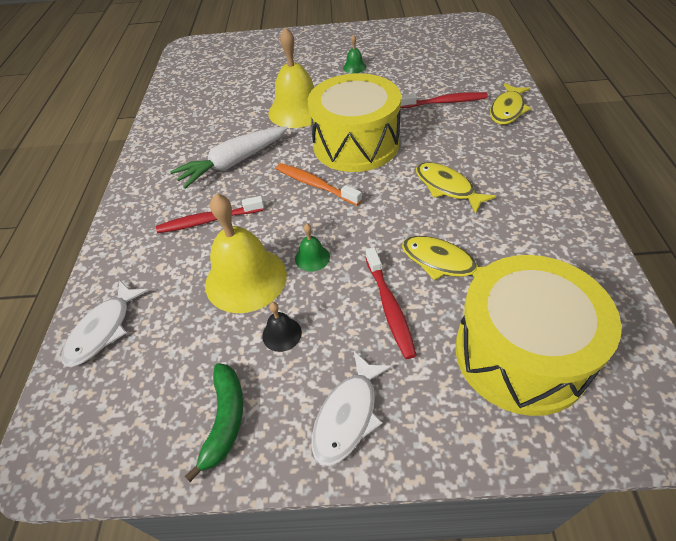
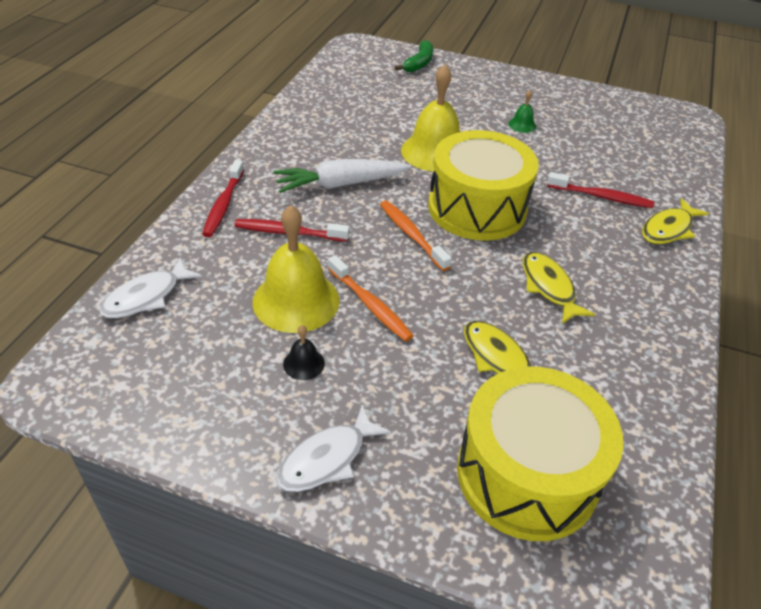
camera: 15 degrees right, 5 degrees down
(225, 420) = (215, 416): green banana -> green banana (419, 63)
(312, 257) = (370, 305): green bell -> orange toothbrush
(389, 307) = (420, 380): red toothbrush -> red toothbrush (223, 204)

